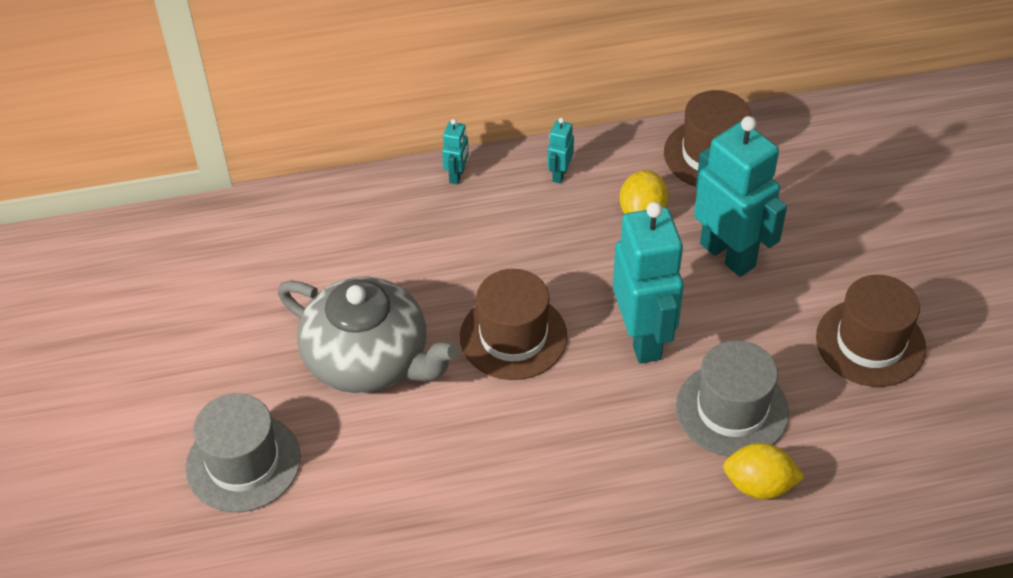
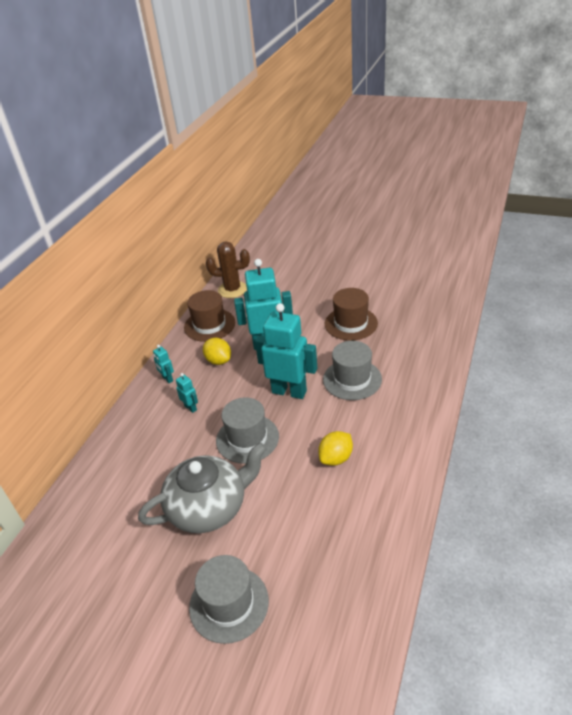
camera: 55 degrees left, 10 degrees down
(457, 175) = (127, 417): turquoise robot -> turquoise robot (190, 408)
(513, 336) = (247, 438): brown hat -> grey hat
(759, 485) = (398, 388): yellow lemon -> yellow lemon (336, 458)
(821, 133) = (232, 290): none -> brown cactus

